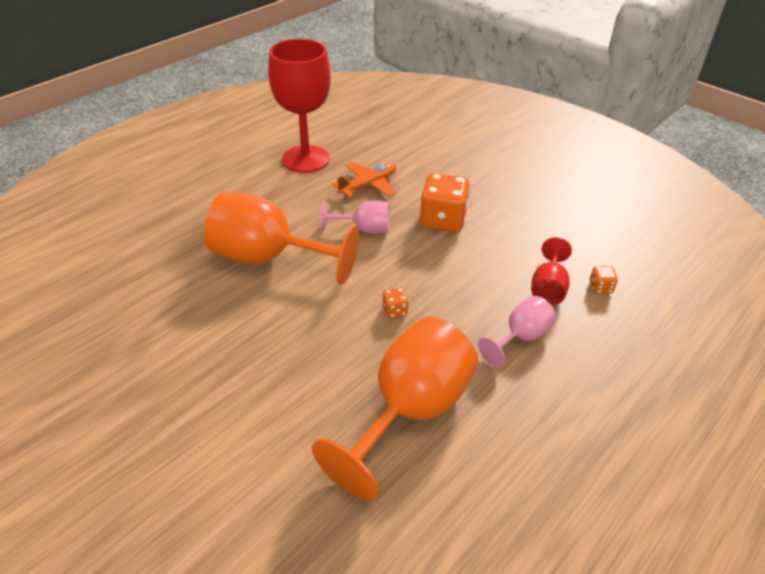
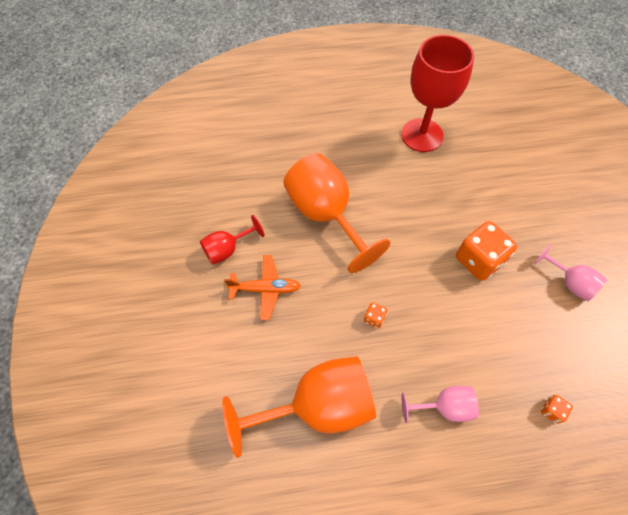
camera: 40 degrees right, 20 degrees up
(364, 229) = (412, 231): pink goblet -> pink goblet (569, 282)
(368, 185) = (449, 189): orange plane -> orange plane (265, 289)
(548, 288) = (506, 380): red goblet -> red goblet (227, 249)

